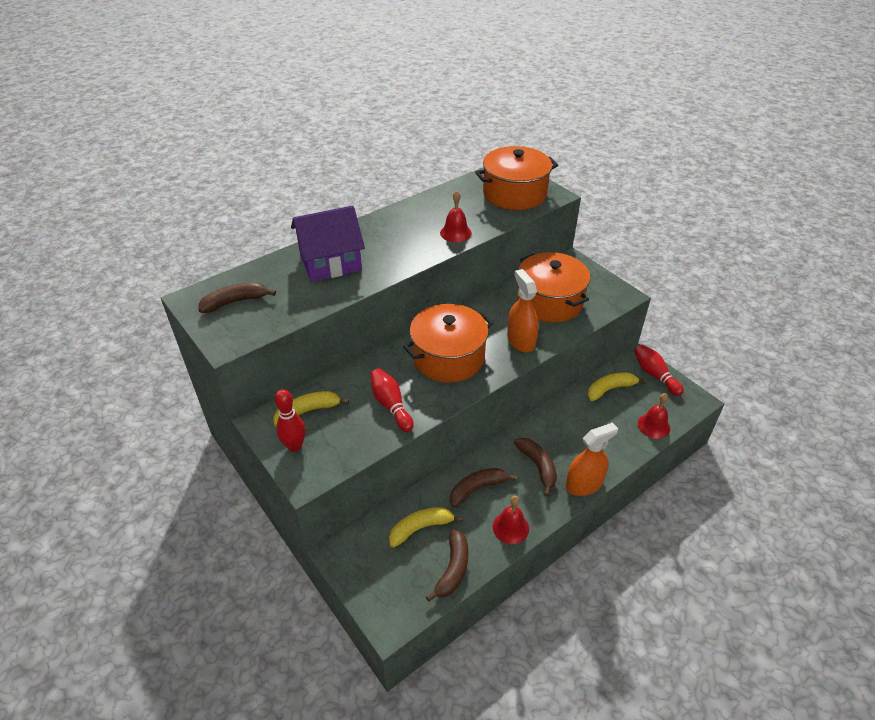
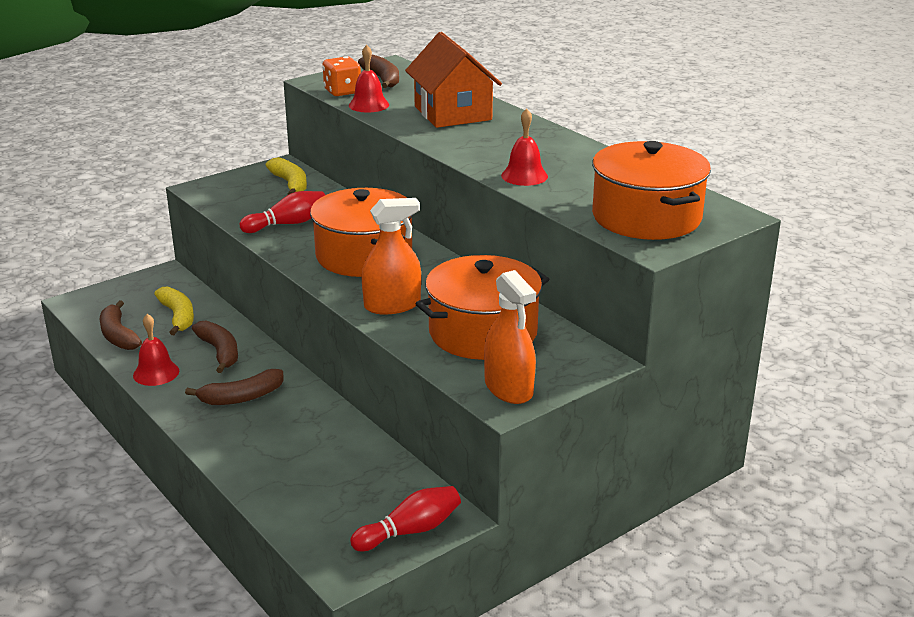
camera: 90 degrees right, 15 degrees down
(262, 325) = (342, 92): none -> orange dice
(294, 446) = (244, 181): red bowling pin -> none
(330, 262) = (452, 113): purple house -> orange house
(453, 569) = (118, 335): brown banana -> brown banana turned 45 degrees clockwise
(584, 484) = (201, 432): orange spray bottle -> orange spray bottle (508, 388)
(610, 389) = (379, 476): yellow banana -> none
(654, 426) = (293, 512): red bell -> red bell (369, 105)

